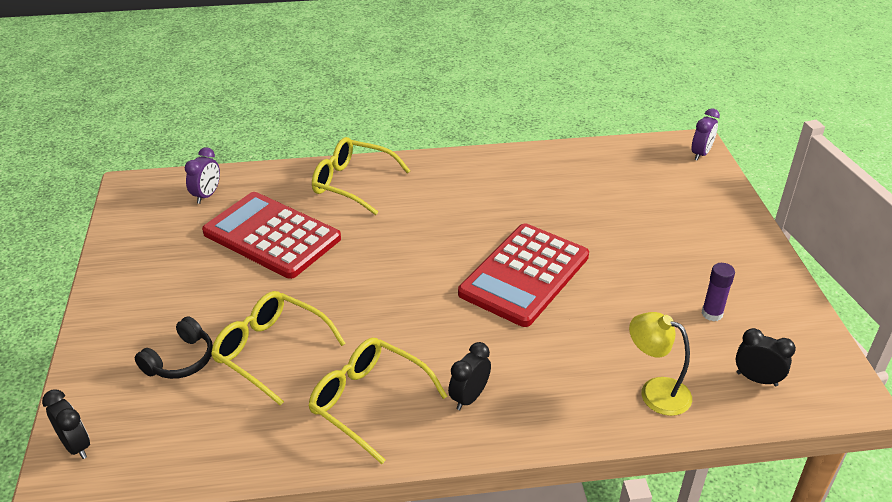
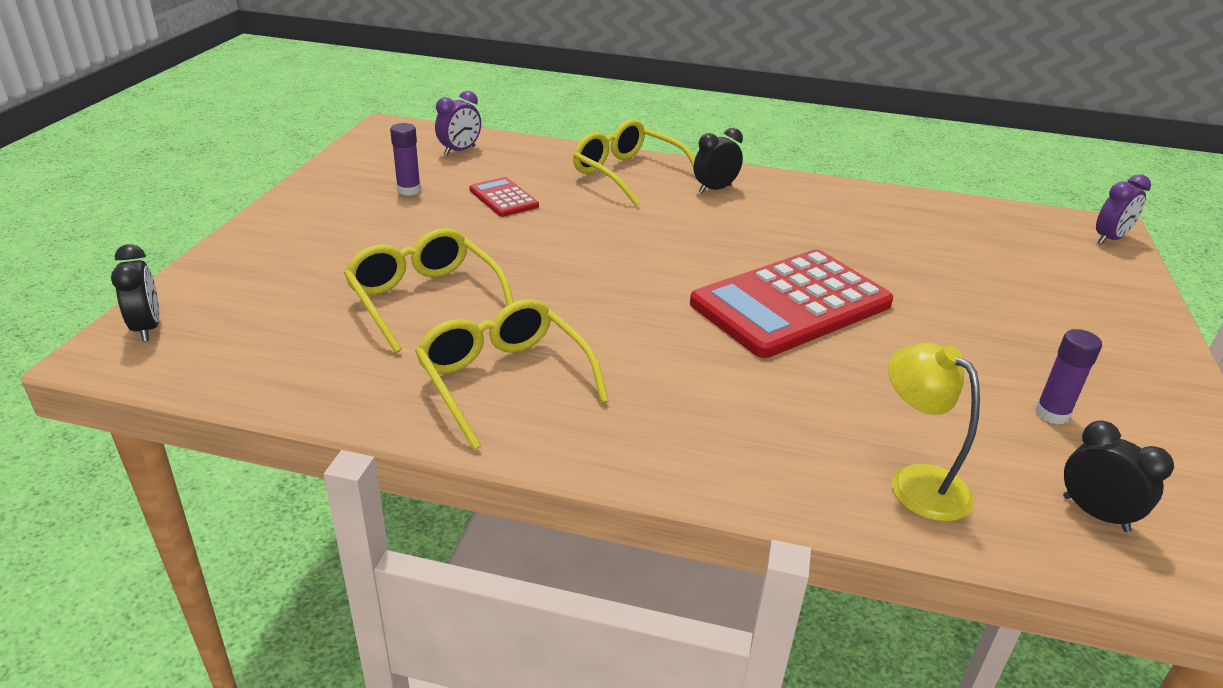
camera: 20 degrees right, 5 degrees down
(180, 360) = (320, 281): black headphones -> none
(191, 249) = (409, 190): none -> purple glue stick
(271, 236) = (503, 198): red calculator -> red calculator, size x0.46
(469, 397) = (637, 412): black clock -> black clock (715, 189)

